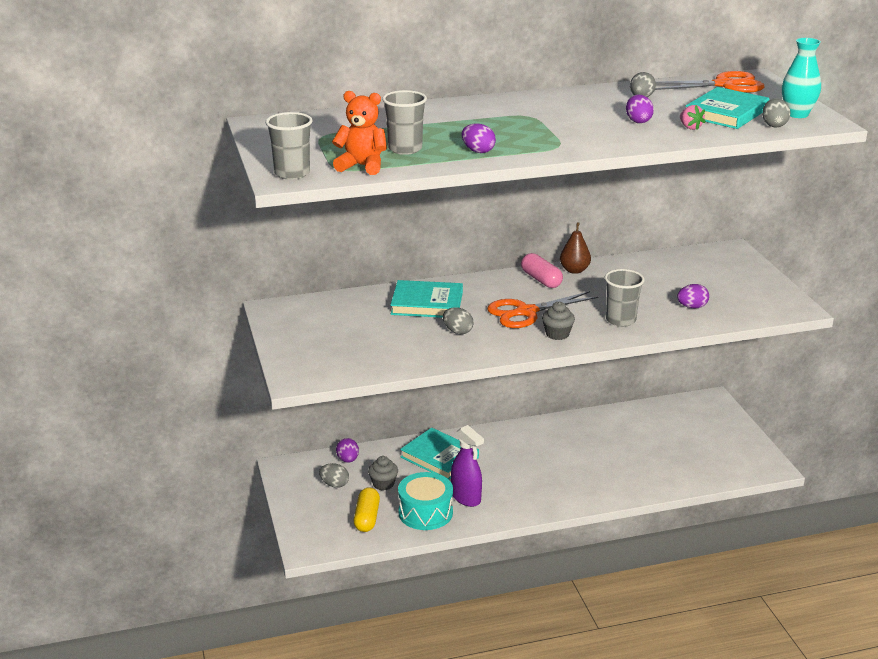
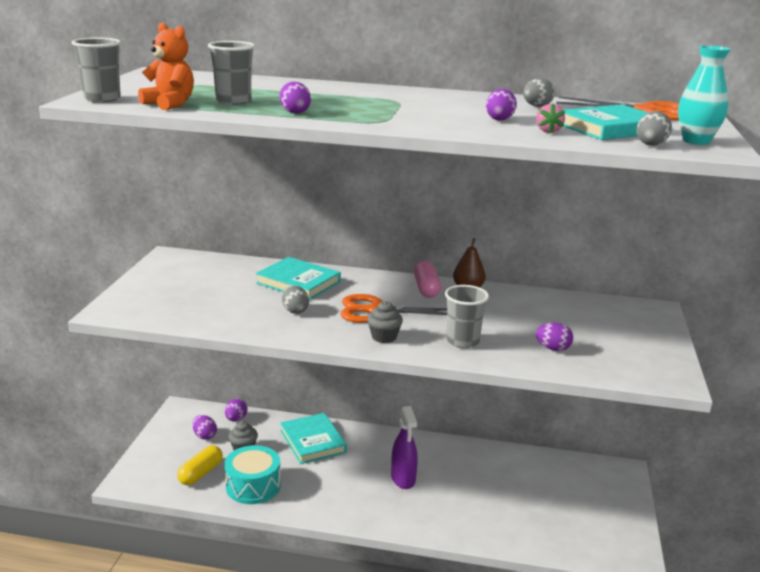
camera: 25 degrees right, 5 degrees down
(334, 484) = (204, 436): grey egg -> purple egg
(466, 498) = (301, 485): purple spray bottle -> purple spray bottle (403, 479)

